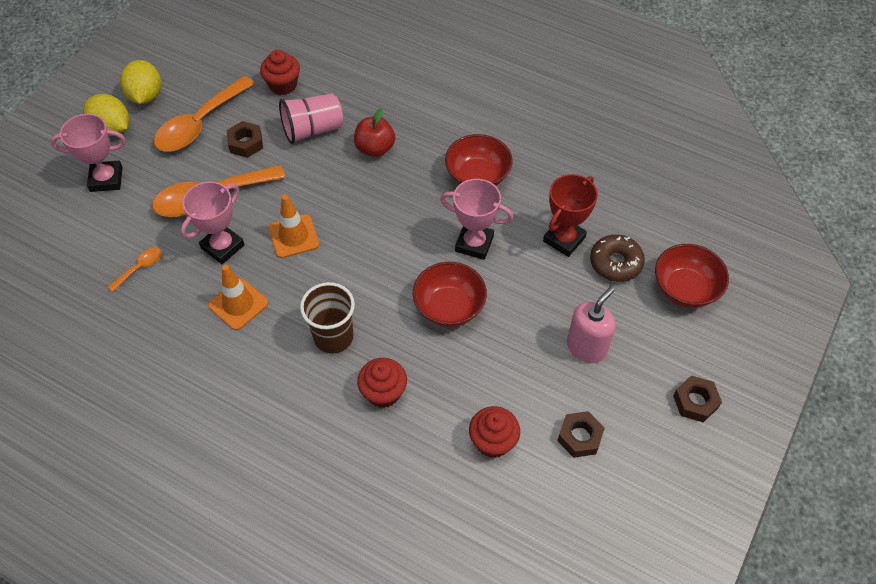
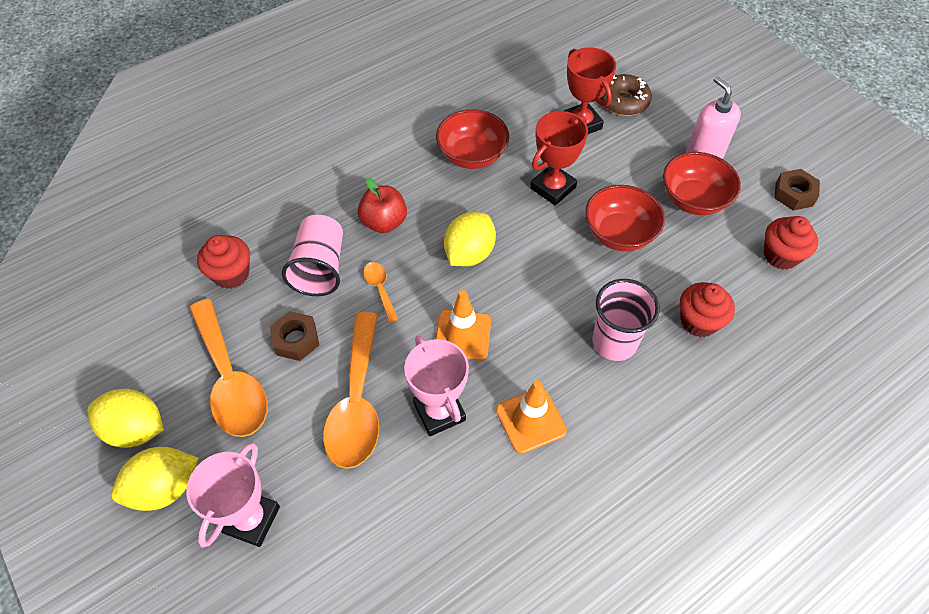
camera: 65 degrees left, 0 degrees up
(140, 268) = (424, 516): orange spoon -> orange spoon (380, 289)
(333, 337) = (614, 342): brown cup -> pink cup
(372, 212) = (469, 254): none -> yellow lemon
(474, 244) = (553, 188): pink trophy -> red trophy
(685, 289) = (670, 71): red bowl -> red bowl (693, 200)
(695, 402) = (782, 110): brown nut -> none

